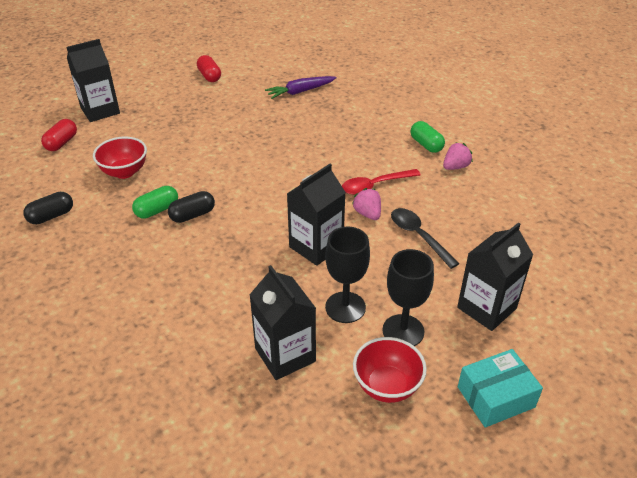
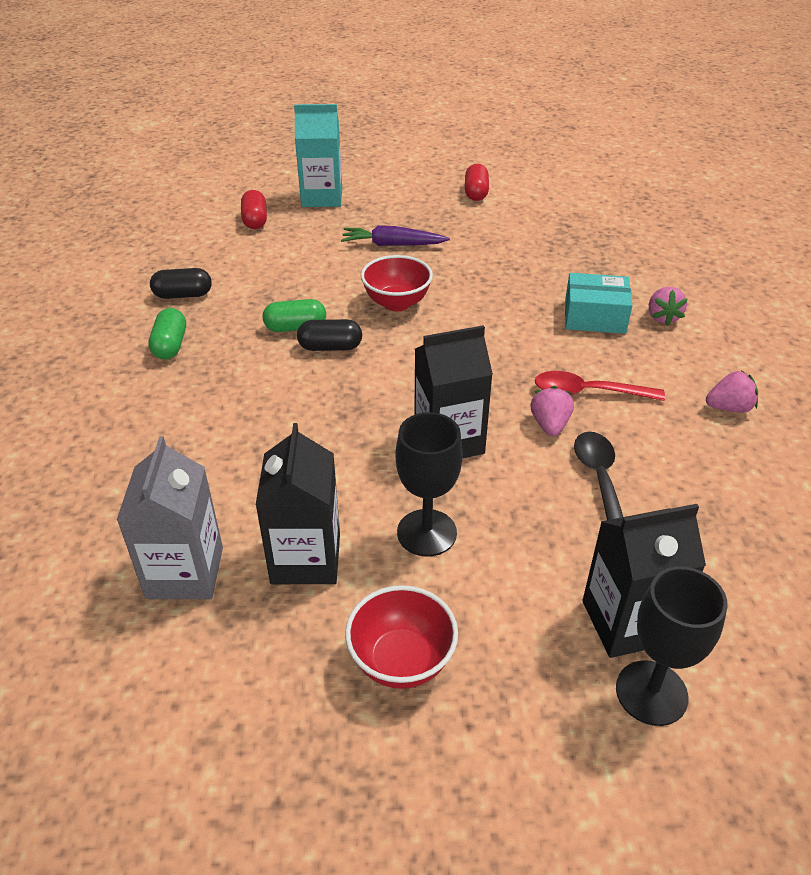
camera: 30 degrees right, 0 degrees up
(61, 143) = (255, 220): red capsule -> red capsule turned 60 degrees counterclockwise
(100, 110) = (322, 197): black carton -> turquoise carton
(124, 172) = (294, 273): red bowl -> red bowl (396, 303)
(214, 399) = (185, 572): none -> grey carton
(300, 92) = (577, 242): purple carrot -> purple carrot (392, 245)
(384, 124) = (662, 317): none -> pink strawberry
(403, 331) = (480, 598): black goblet -> black goblet (651, 693)
(426, 145) = (706, 363): green capsule -> green capsule (170, 345)
(496, 397) = (544, 755): turquoise box -> turquoise box (594, 317)

